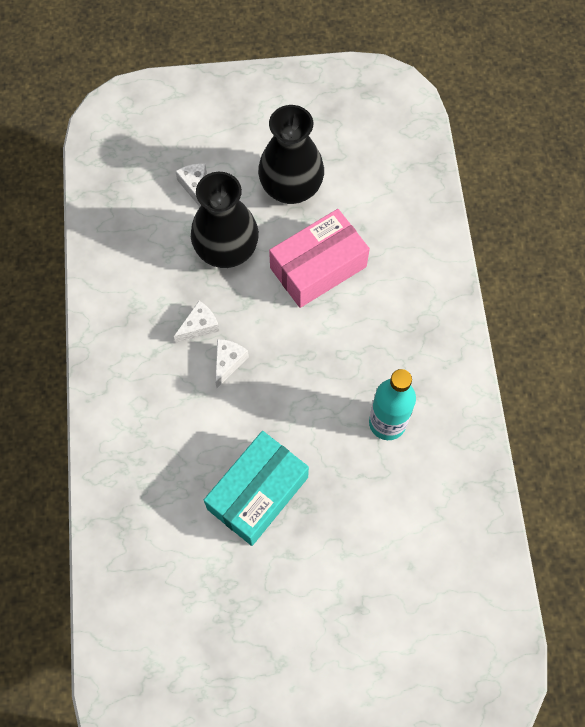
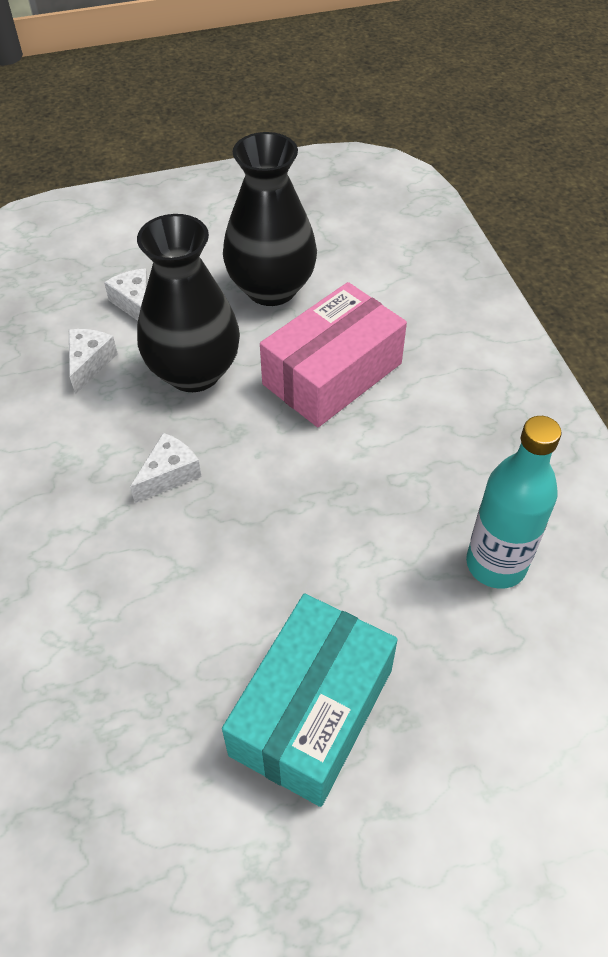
camera: 10 degrees left, 15 degrees down
(228, 362) = (223, 517): white cheese -> white cheese (89, 363)

